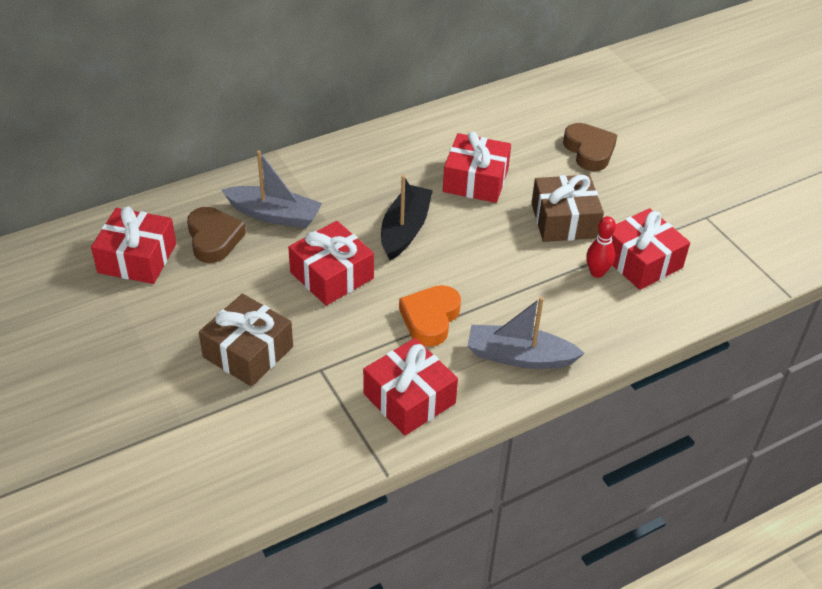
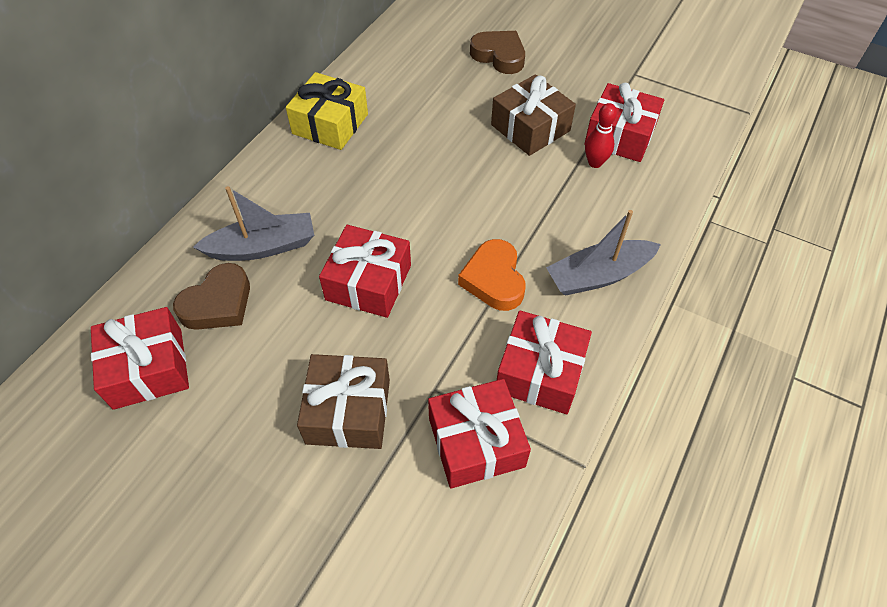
camera: 30 degrees left, 10 degrees up
(214, 238) = (218, 303): brown heart -> brown heart turned 90 degrees clockwise
(396, 147) = (330, 124): none -> yellow gift
(405, 230) = (401, 202): black boat -> none
(475, 180) = (426, 124): red gift -> red gift (476, 442)

